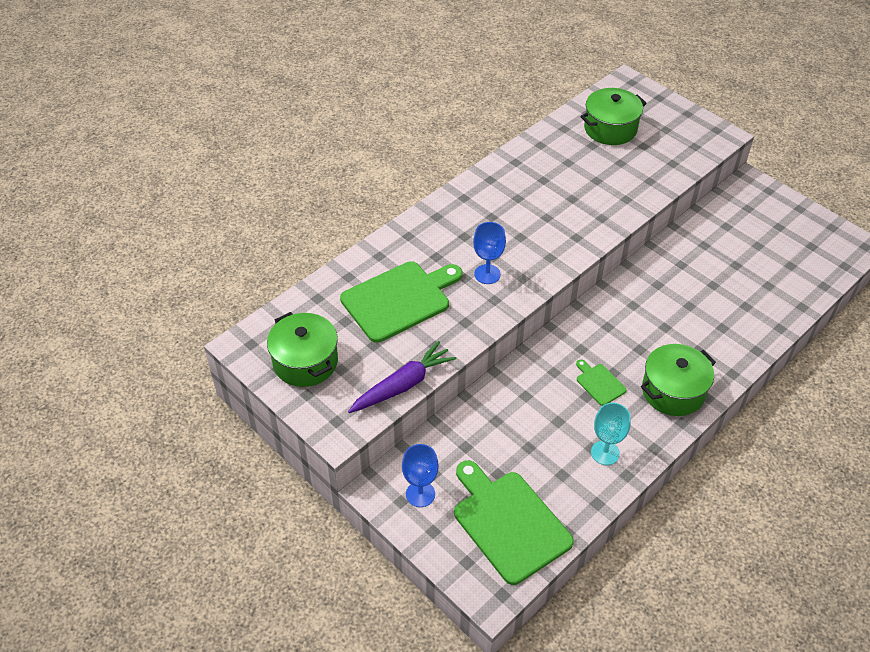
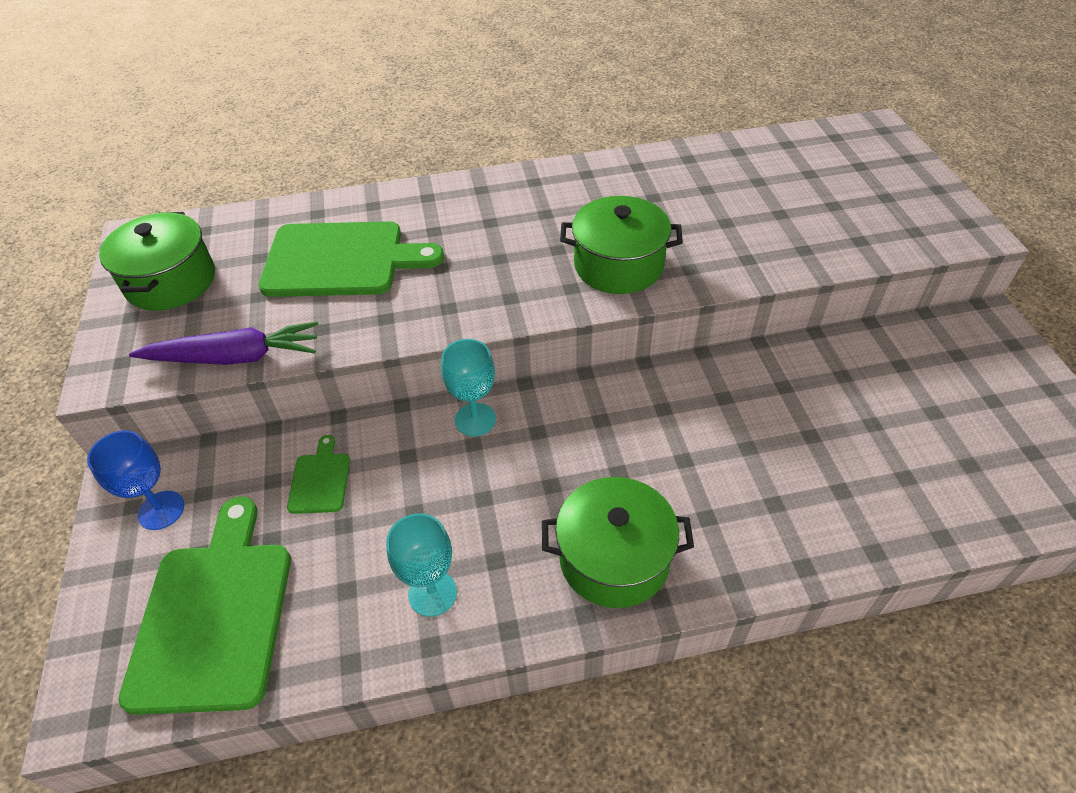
camera: 35 degrees right, 0 degrees up
(487, 274) = (471, 275): blue goblet -> none
(542, 359) = (475, 419): none -> turquoise goblet
(599, 383) = (518, 490): green cutting board -> green cutting board (320, 480)
(610, 129) = (802, 171): green pot -> green pot (618, 265)

